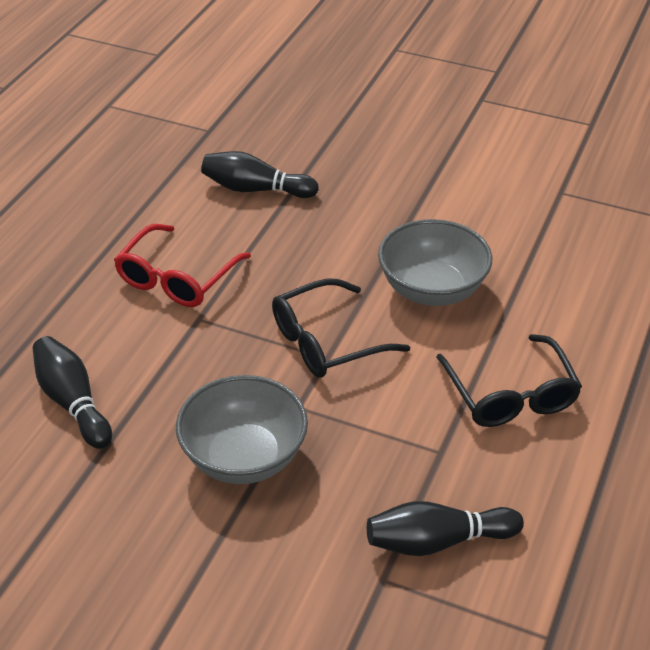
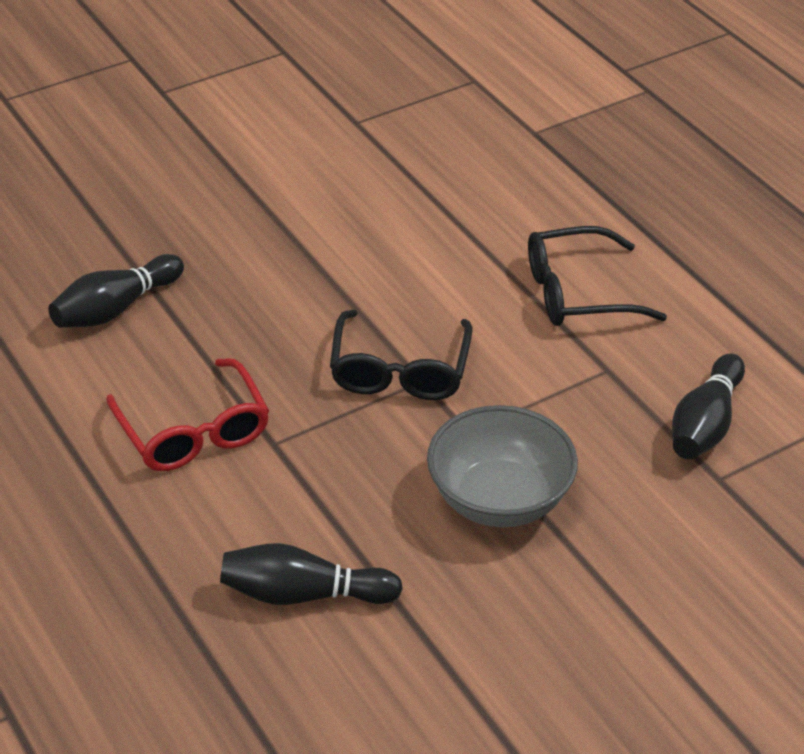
camera: 55 degrees left, 0 degrees up
(432, 289) = (400, 268): grey bowl -> none
(510, 394) = (578, 293): black glasses -> black glasses turned 150 degrees clockwise

